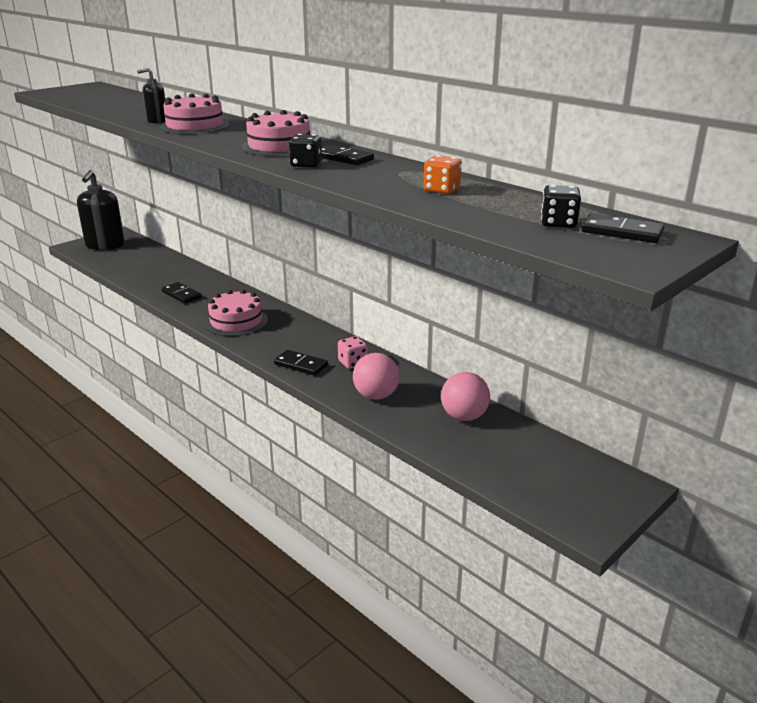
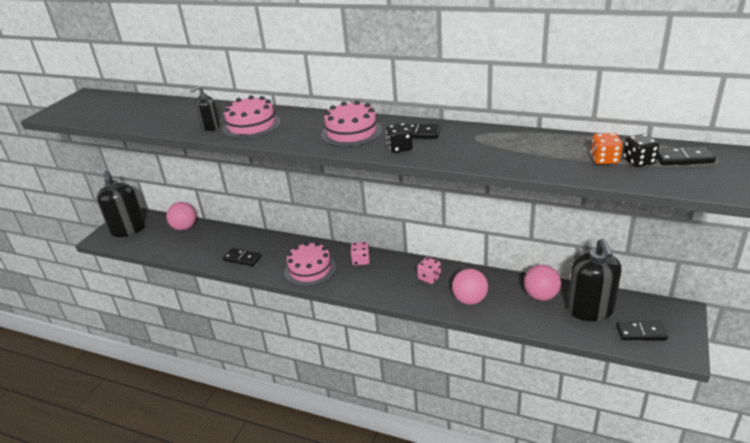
camera: 20 degrees left, 5 degrees up
(156, 256) = (184, 227): none -> pink ball
(295, 328) = (361, 260): none -> pink dice
(301, 365) = (394, 292): black domino -> black domino (641, 332)
(441, 190) = (527, 149): orange dice -> orange dice (604, 159)
(511, 448) = (590, 310): none -> black soap dispenser

